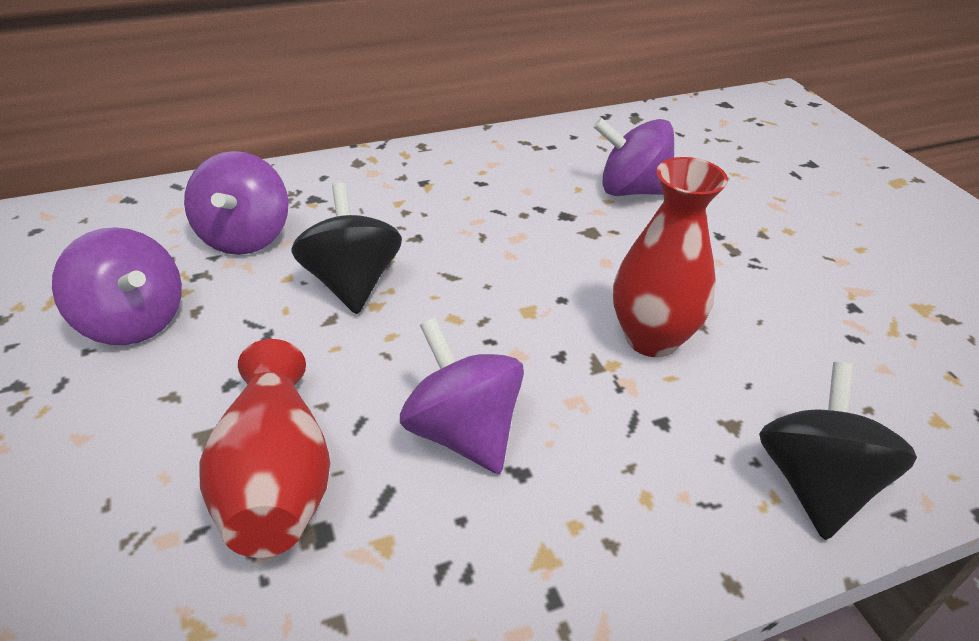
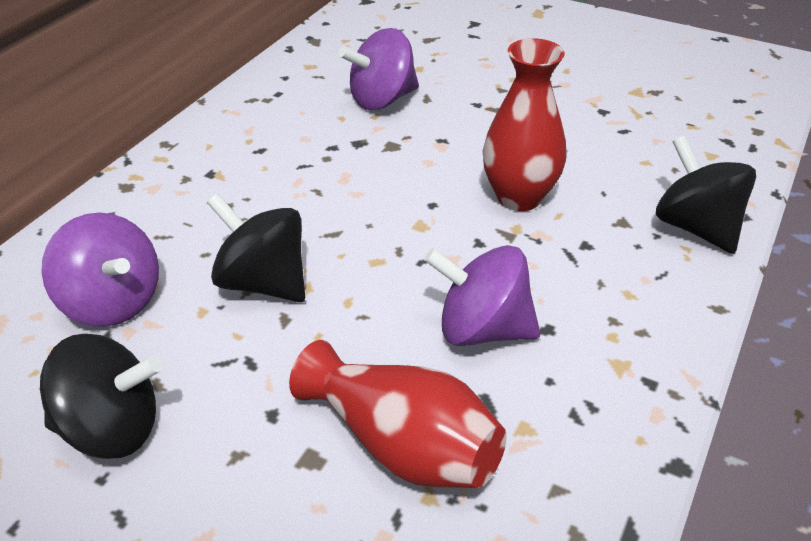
camera: 40 degrees left, 0 degrees up
(133, 322) = (111, 429): purple spinning top -> black spinning top

